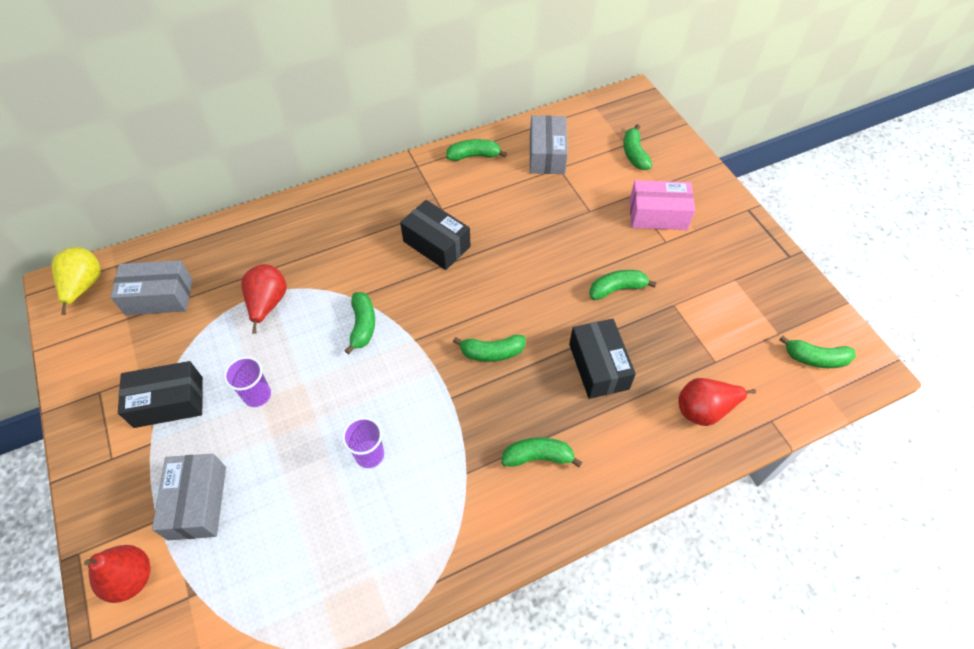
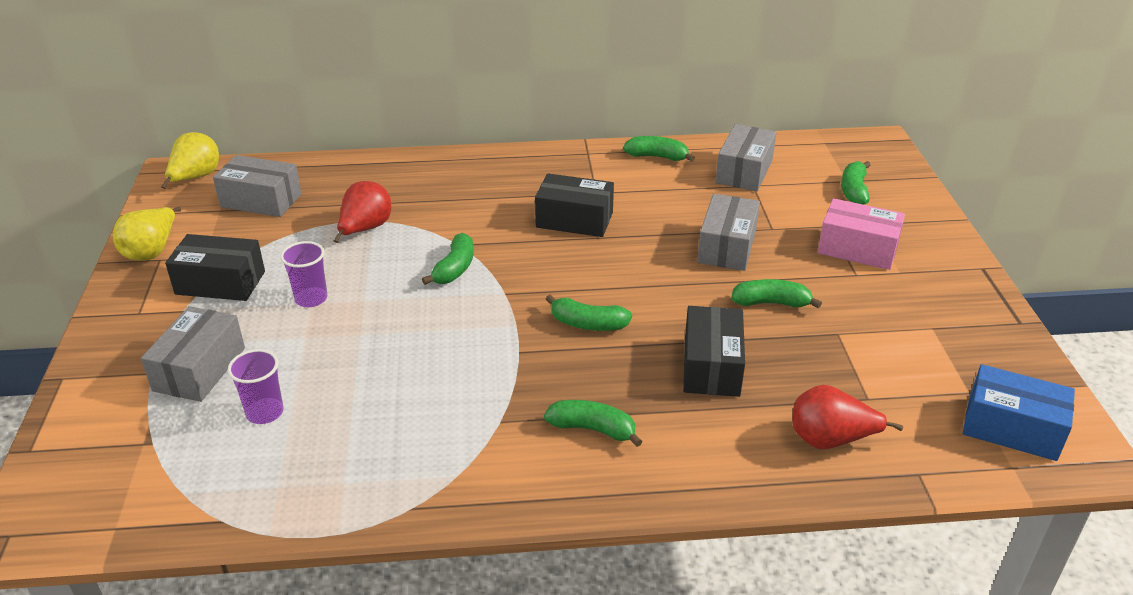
camera: 20 degrees right, 20 degrees down
(87, 385) = (152, 251): none -> yellow pear
(131, 578) = (98, 412): red pear -> none
(369, 455) = (400, 377): purple cup -> purple cup (265, 412)
(436, 244) = (574, 220): black box -> black box turned 45 degrees counterclockwise
(564, 240) = (727, 247): none -> grey box
(815, 358) = (1011, 428): green banana -> blue box

